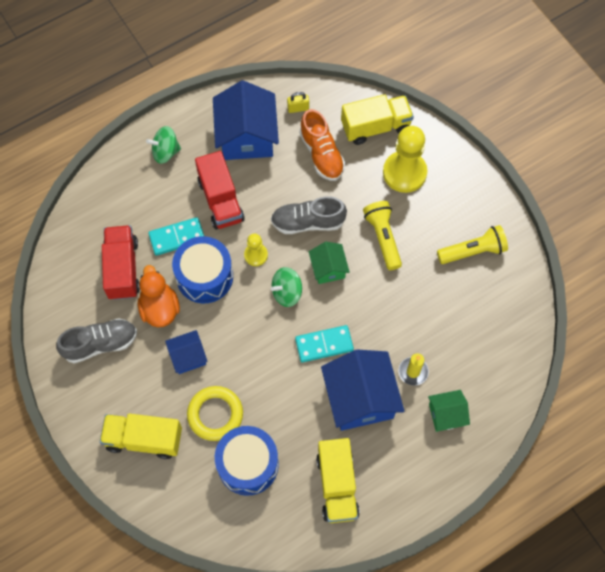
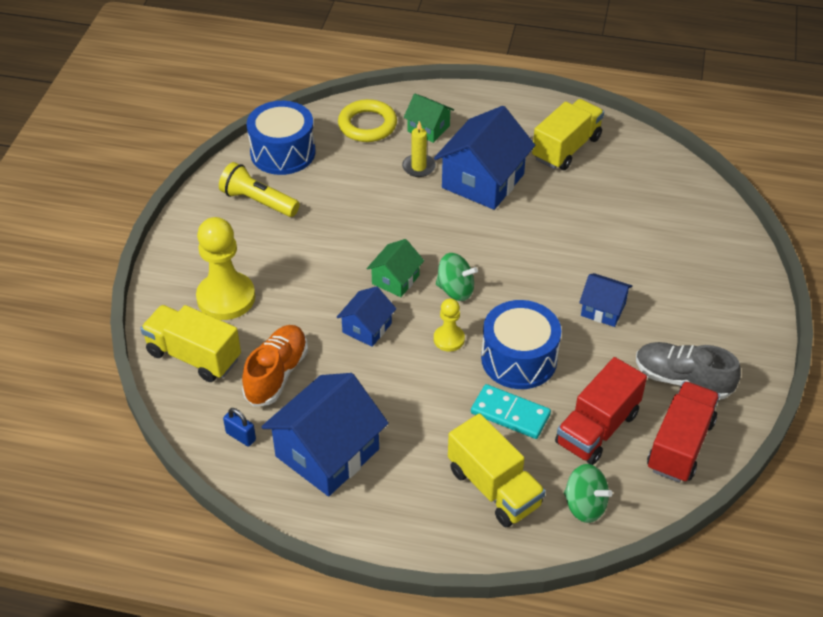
camera: 135 degrees left, 20 degrees down
(144, 439) = (705, 280): yellow truck -> yellow truck (494, 487)
(159, 308) = (592, 366): orange duck -> none
(165, 152) = (431, 510): green spinning top -> green spinning top (585, 505)
(215, 414) = (621, 253): yellow ring -> yellow ring (367, 125)
(220, 200) = (427, 413): red truck -> red truck (680, 445)
(248, 464) = (626, 205): blue drum -> blue drum (283, 152)
(298, 108) = (241, 436): yellow padlock -> blue padlock
(308, 222) = (367, 328): grey shoe -> blue house
(324, 344) = (469, 232): turquoise domino -> none
(383, 238) = (317, 265): yellow flashlight -> none

